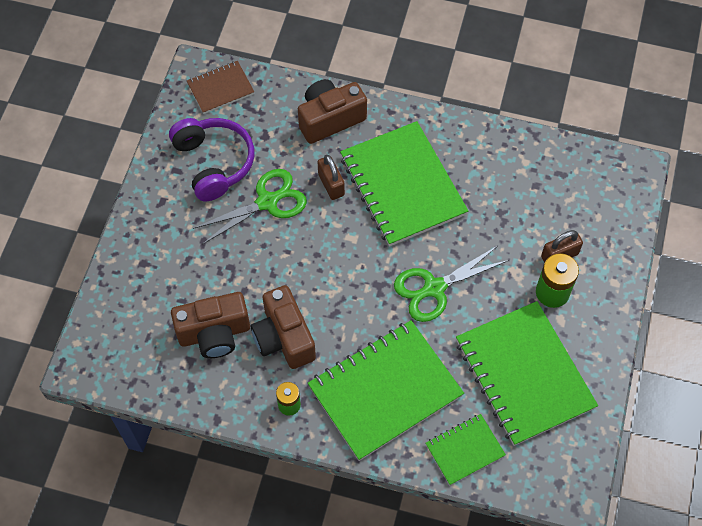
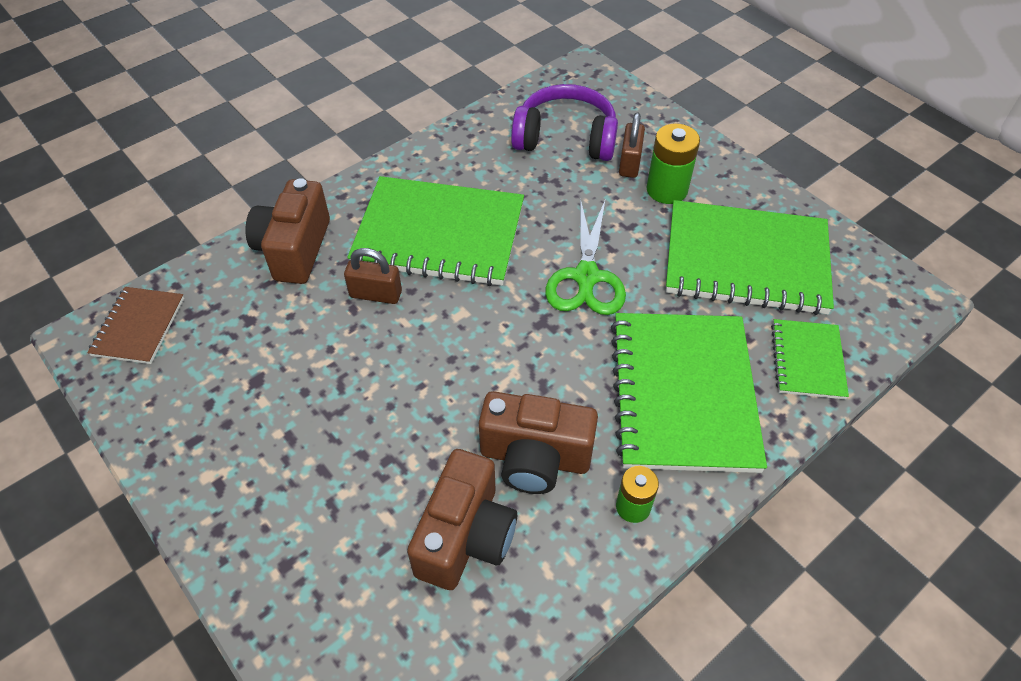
camera: 55 degrees left, 10 degrees down
(214, 163) = (228, 392): purple headphones -> purple headphones (565, 138)
(267, 201) = (336, 367): green scissors -> none

